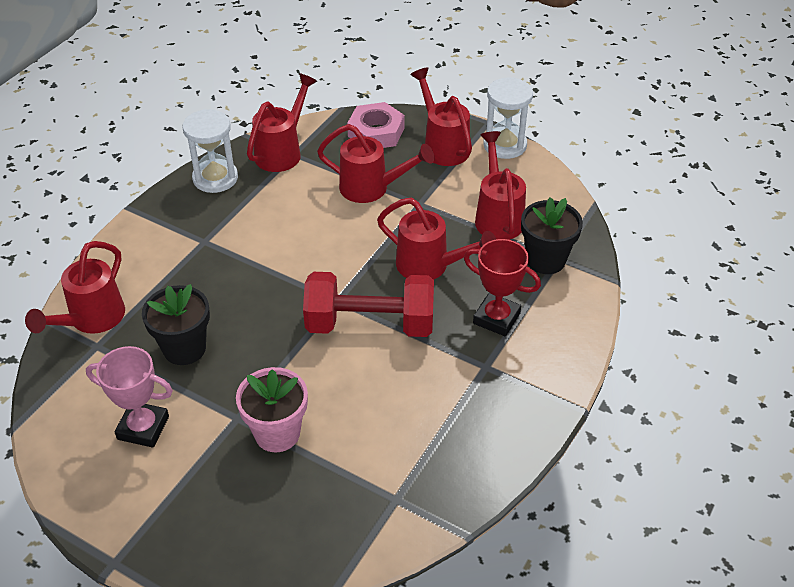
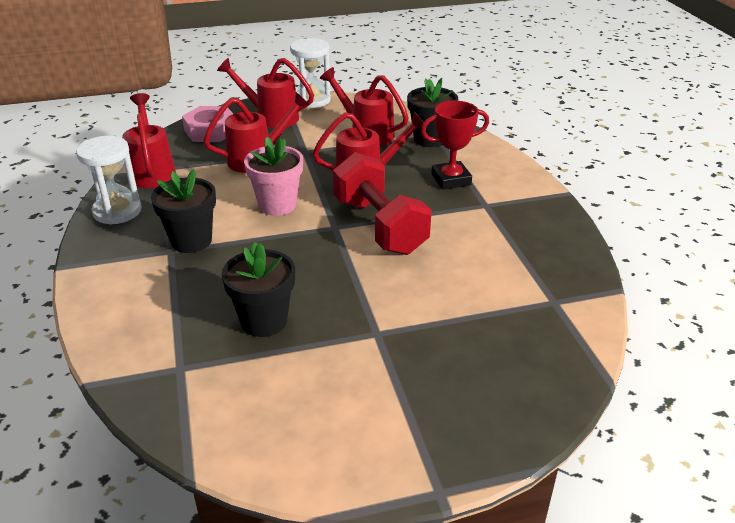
camera: 45 degrees left, 10 degrees down
(91, 320) = (146, 355): red watering can -> none
(143, 428) = (313, 390): pink trophy -> none
(227, 241) = (191, 241): none -> black flower pot
(277, 433) = (420, 322): pink flower pot -> pink flower pot (277, 205)
(370, 324) = (379, 226): red dumbbell -> red dumbbell turned 75 degrees counterclockwise

